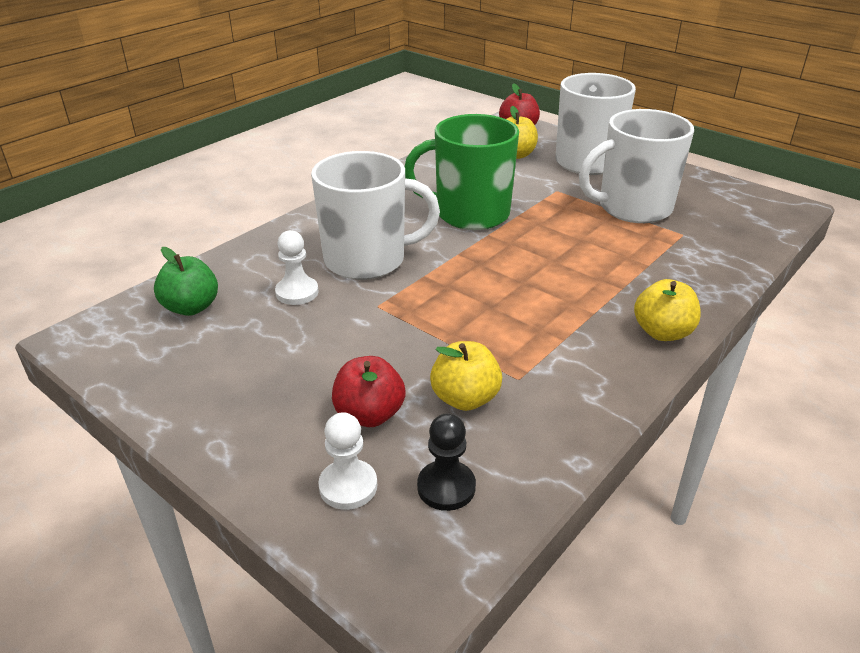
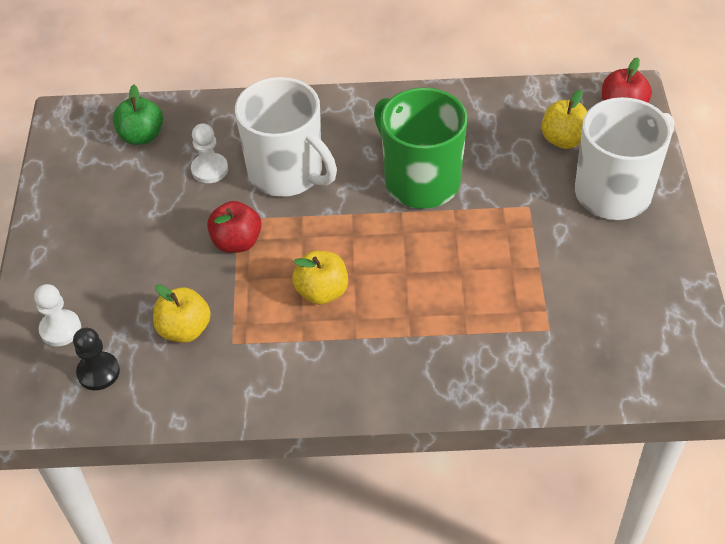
camera: 50 degrees right, 15 degrees up
(369, 414) = (126, 295): red apple -> red apple (237, 242)
(632, 208) = (557, 272): white mug -> none
(662, 332) = (371, 391): yellow apple -> yellow apple (322, 292)

